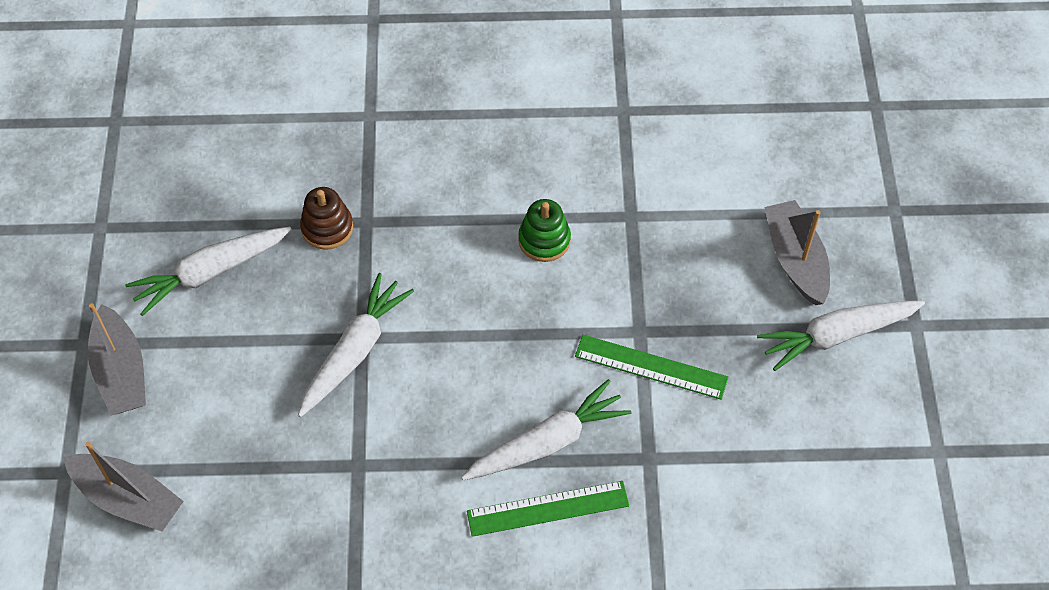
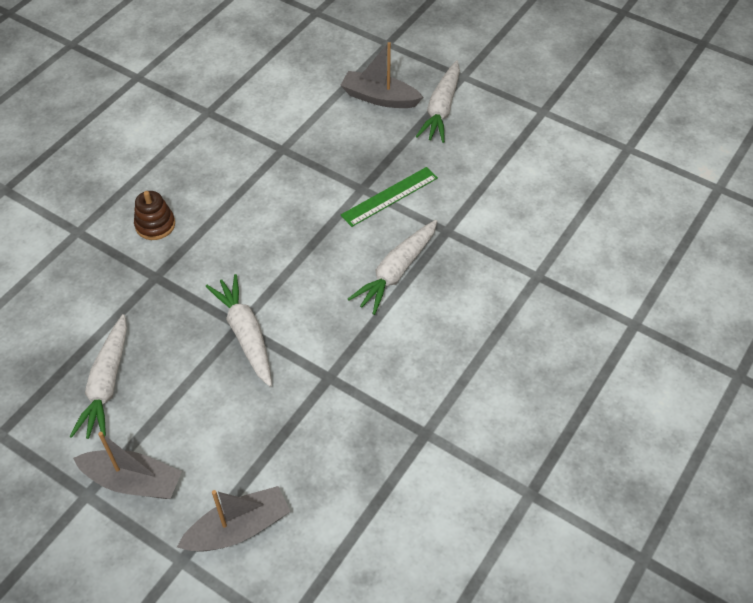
camera: 55 degrees left, 5 degrees down
(327, 228) = (139, 299): brown stacking toy -> brown stacking toy (155, 225)
(544, 240) = (259, 196): green stacking toy -> none
(547, 442) = (396, 272): white carrot -> white carrot turned 150 degrees counterclockwise
(548, 508) = (440, 295): green ruler -> none

